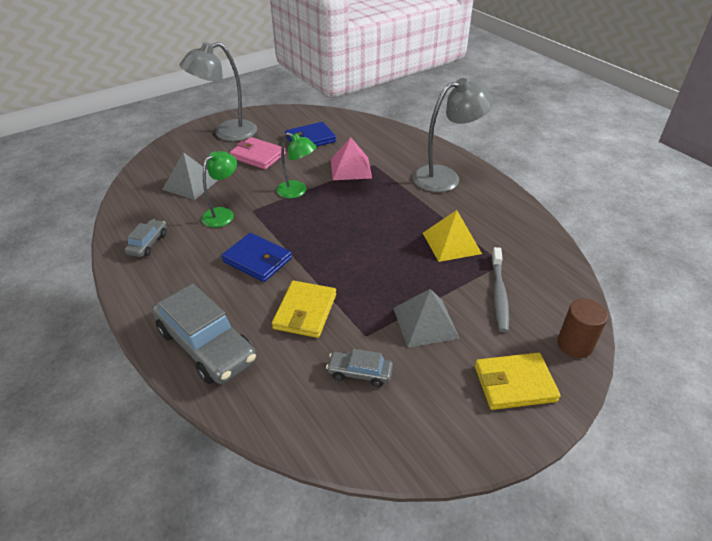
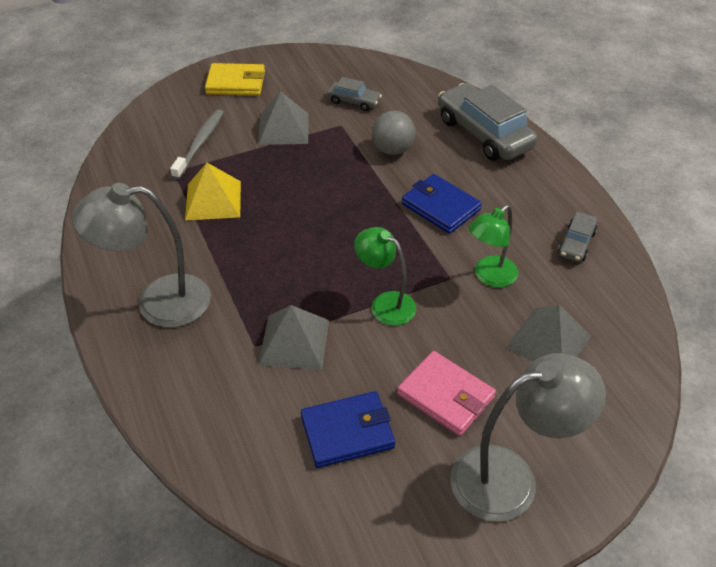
camera: 170 degrees left, 5 degrees up
(305, 311) = (392, 150): yellow wallet -> grey ball
(351, 168) = (294, 342): pink pyramid -> grey pyramid
(574, 344) = (167, 100): brown cylinder -> none

